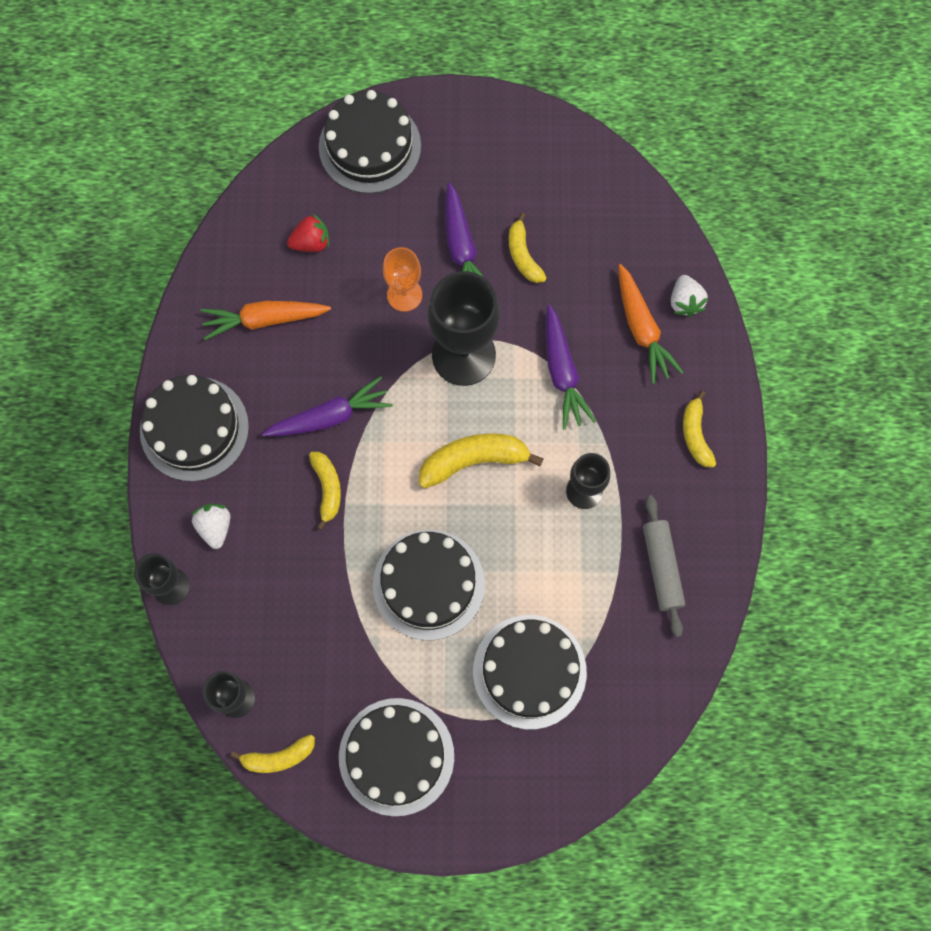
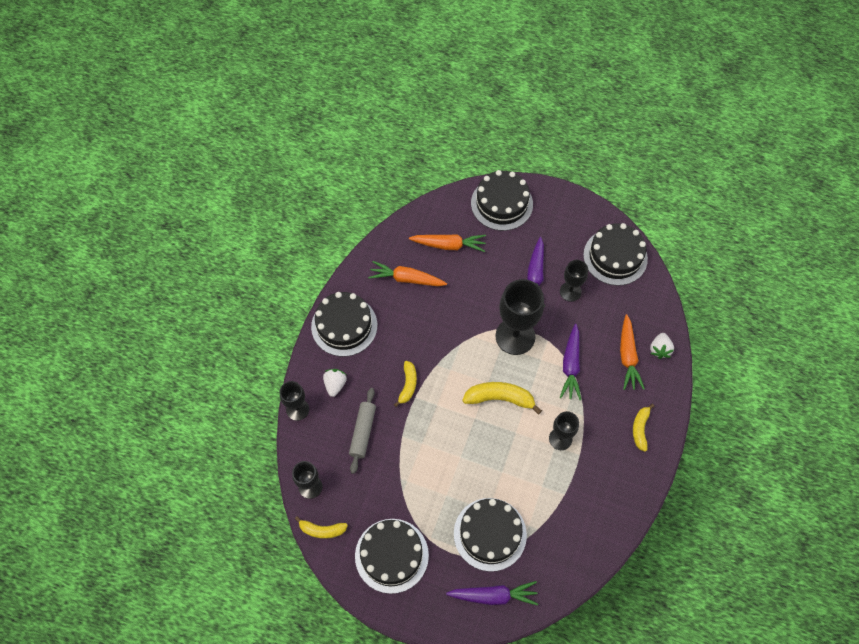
camera: 20 degrees right, 10 degrees down
(311, 242) = (449, 245): red strawberry -> orange carrot
(330, 416) = (424, 345): purple carrot -> purple carrot (493, 595)
(404, 295) = (492, 291): orange goblet -> none
(428, 584) = (447, 461): black cake -> black cake (615, 257)
(523, 255) = (570, 291): yellow banana -> black goblet
(662, 567) = (593, 501): grey rolling pin -> grey rolling pin (363, 432)

